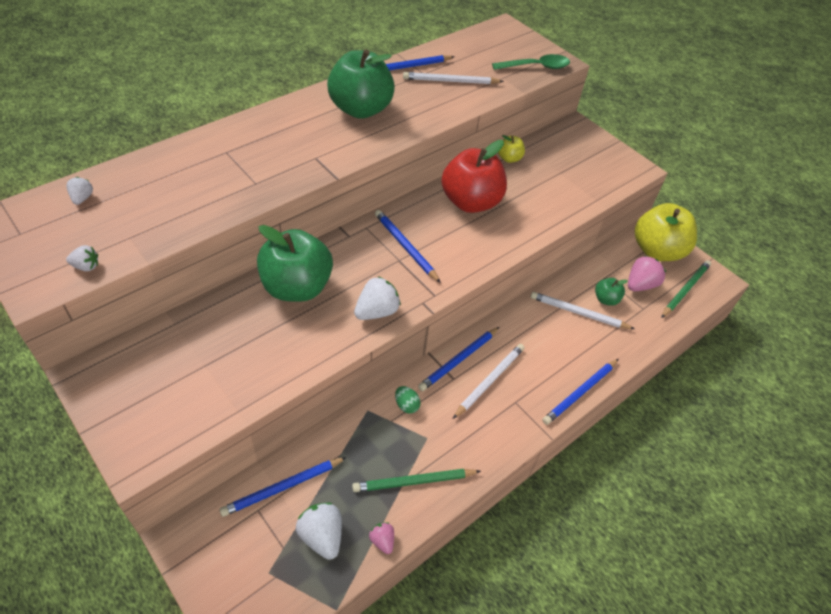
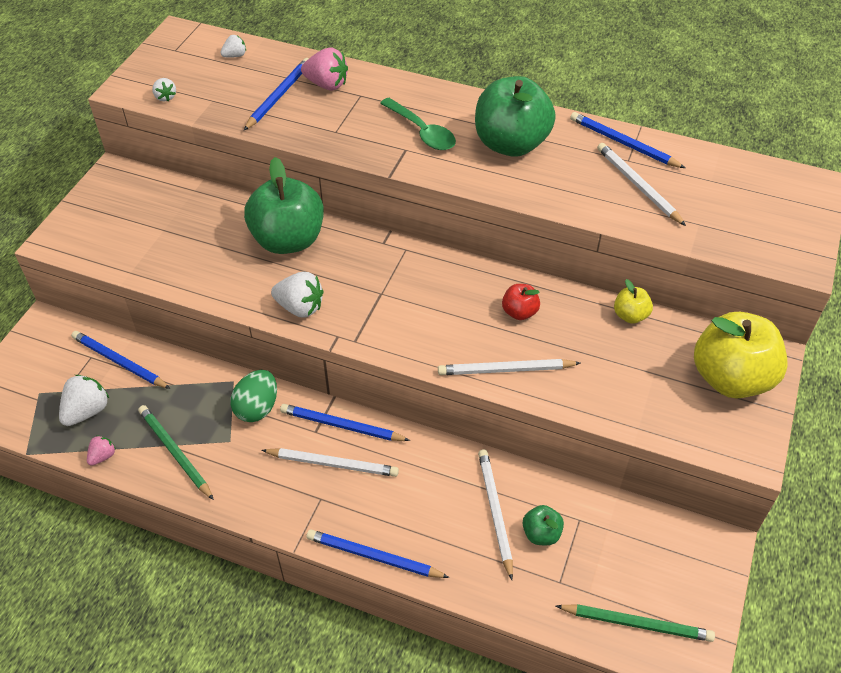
camera: 65 degrees right, 0 degrees up
(405, 247) = (403, 290): blue pencil -> blue pencil (278, 96)
(406, 405) = (257, 408): green egg -> green egg, size x1.69
(471, 202) = (519, 312): red apple -> red apple, size x0.46
(515, 232) = (506, 370): none -> white pencil
(536, 67) = (758, 244): green spoon -> green spoon (422, 132)
(640, 285) = (599, 565): pink strawberry -> pink strawberry (327, 84)
(657, 251) = (683, 565): yellow apple -> yellow apple (730, 378)

